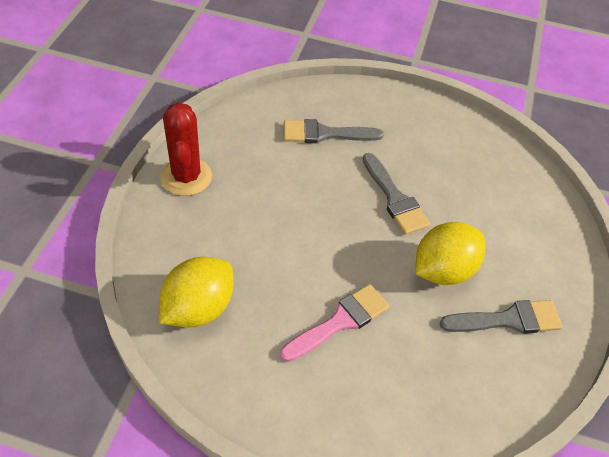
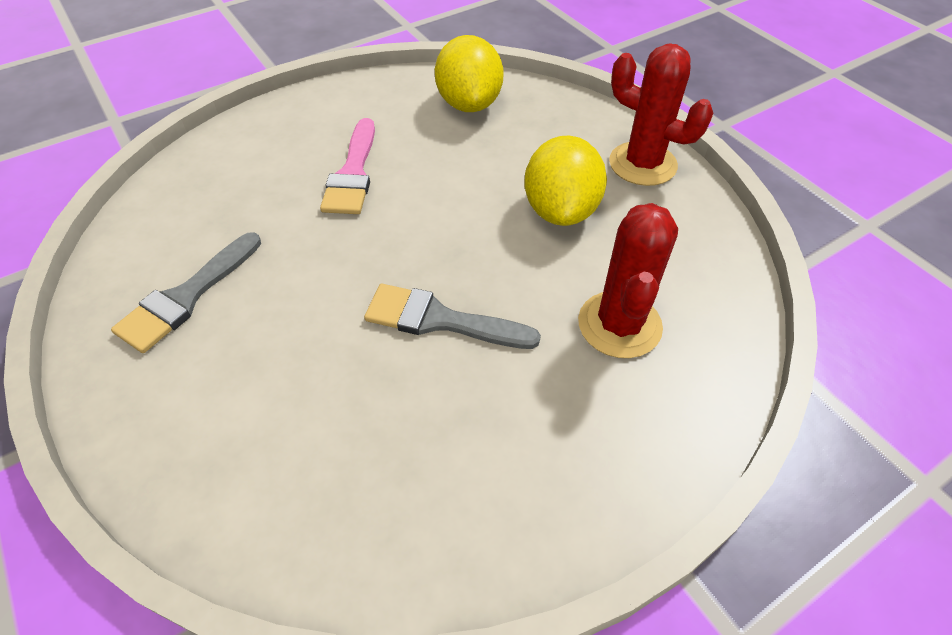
camera: 135 degrees right, 0 degrees up
(325, 134) = (619, 325): grey brush -> red cactus
(443, 270) = (302, 289): yellow lemon -> yellow lemon (561, 210)

